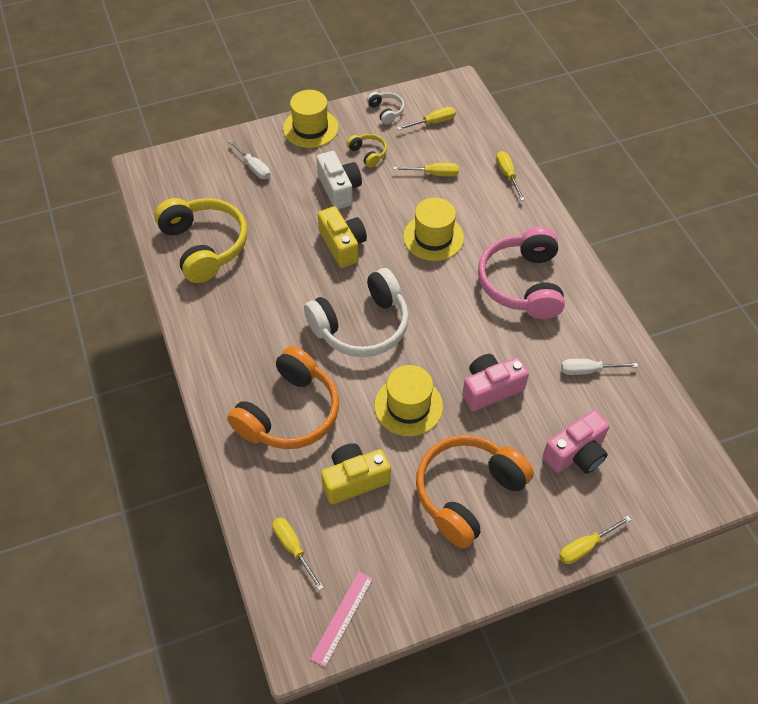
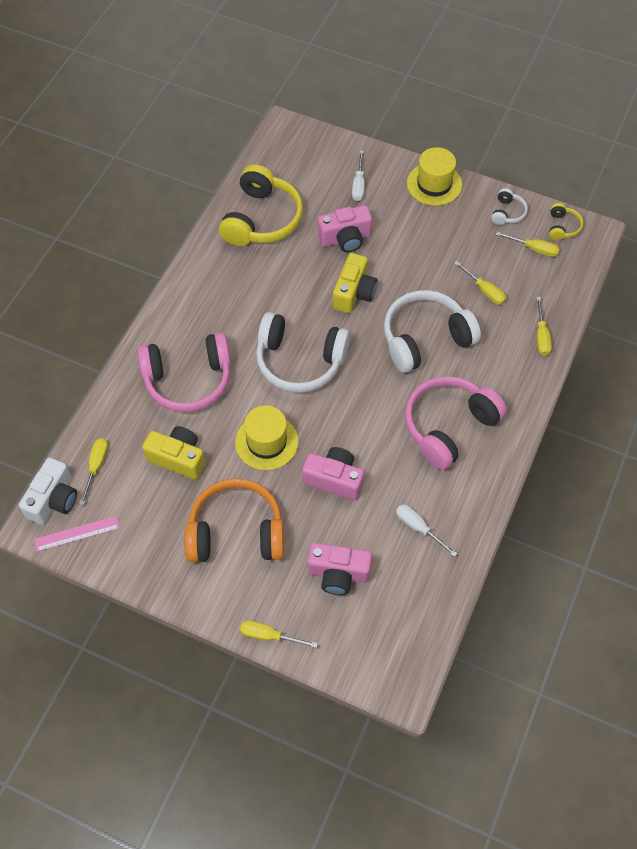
camera: 45 degrees right, 5 degrees up
(289, 212) = (345, 238): none -> pink camera
(289, 413) = (188, 380): orange headphones -> pink headphones
(339, 189) = (400, 248): white camera -> white camera (53, 500)
(368, 154) = (453, 237): yellow headphones -> yellow headphones (562, 227)
(433, 237) = (425, 339): yellow hat -> white headphones
(507, 175) = (541, 336): yellow screwdriver -> yellow screwdriver turned 150 degrees clockwise

